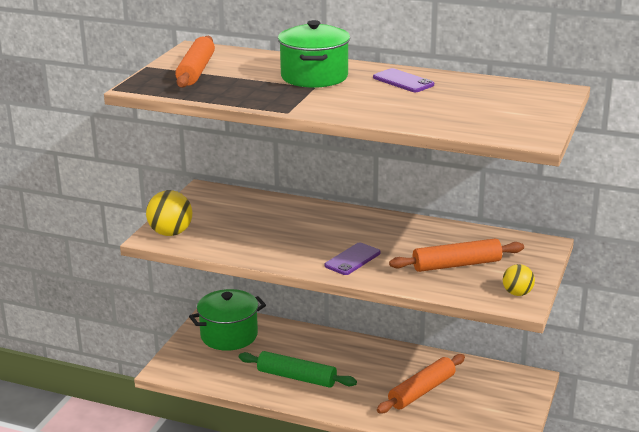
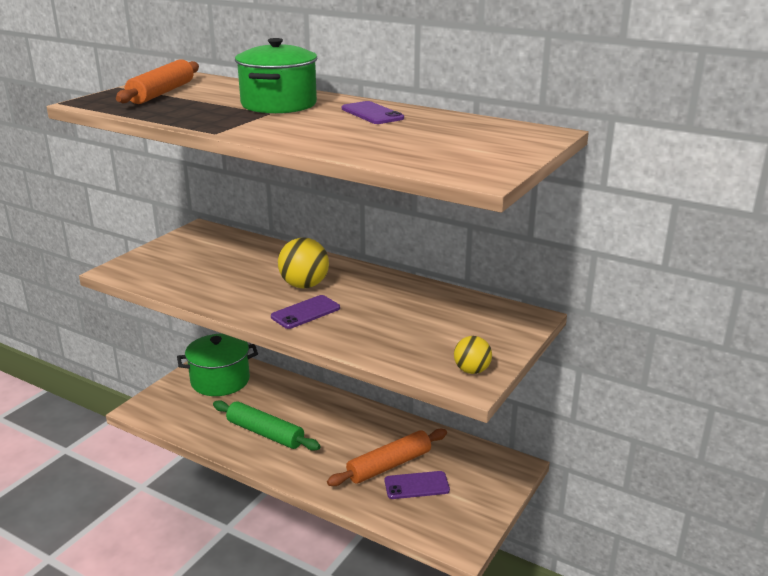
camera: 10 degrees right, 0 degrees up
(171, 233) = (137, 267): yellow ball -> yellow ball (304, 285)
(453, 405) = (416, 485): none -> purple phone
(456, 264) = (417, 330): orange rolling pin -> none

